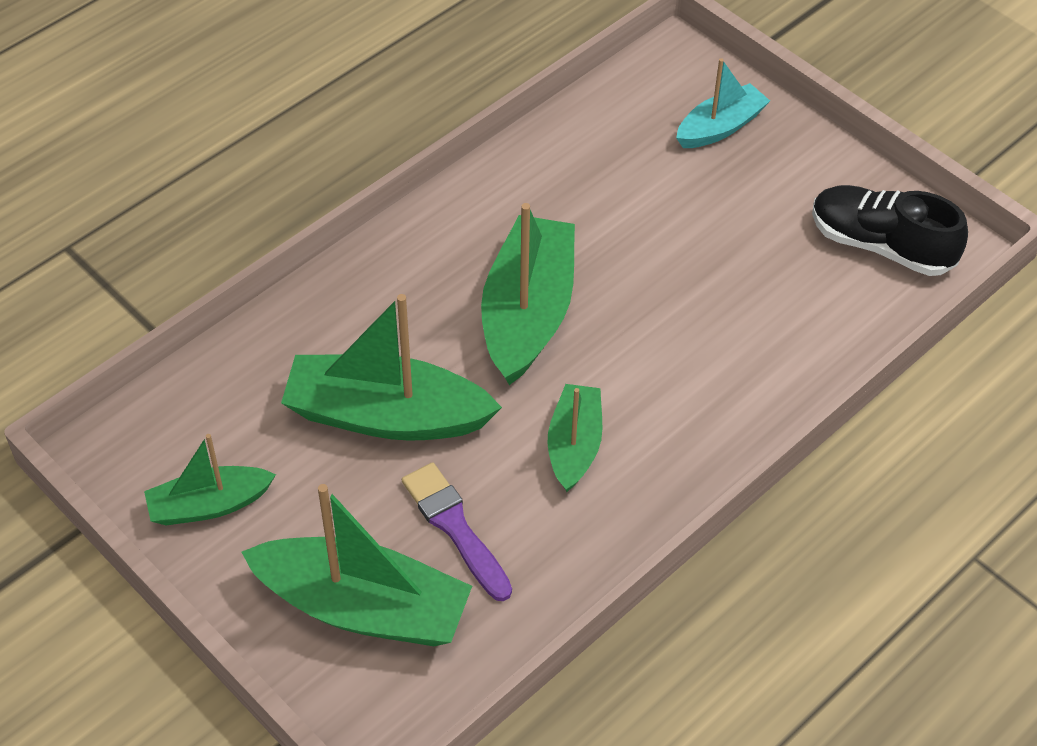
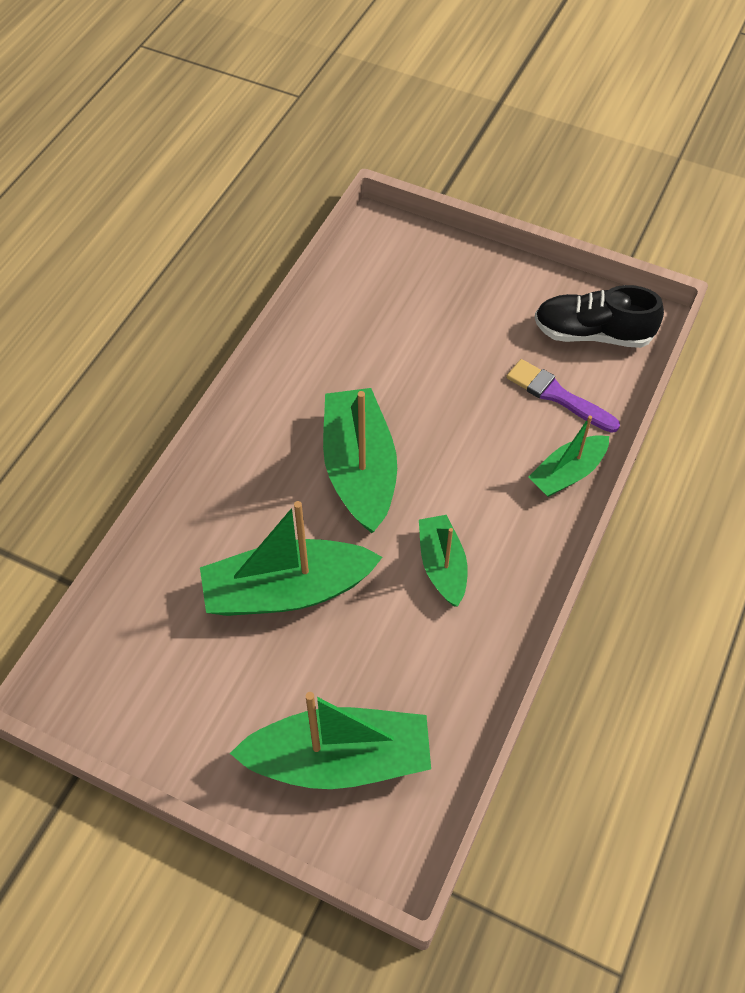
camera: 20 degrees left, 5 degrees up
(209, 505) = (177, 716): green boat -> green boat (567, 473)
(455, 527) = (381, 665): purple brush -> purple brush (557, 396)
(720, 127) = (437, 276): turquoise boat -> none

